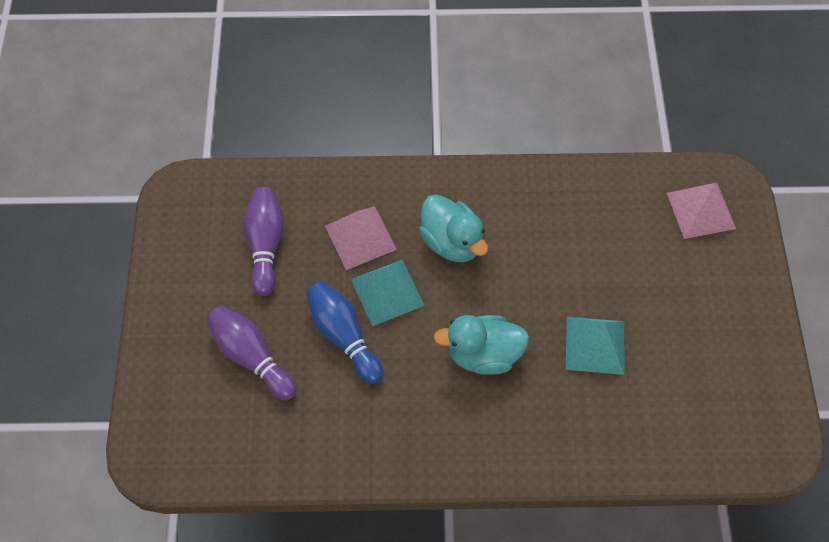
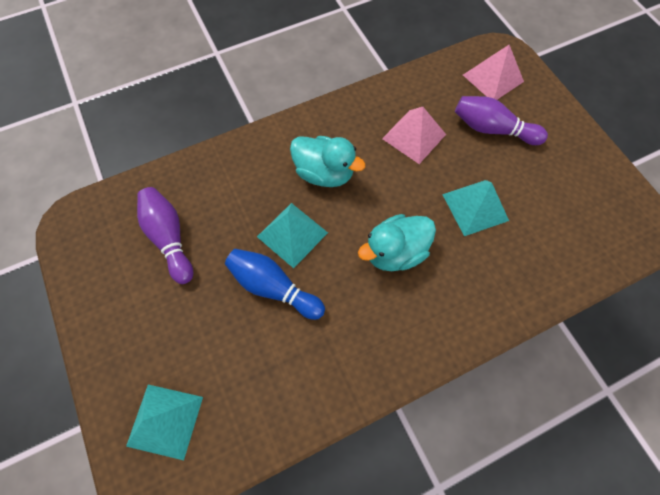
camera: 25 degrees left, 5 degrees up
(189, 413) = (165, 421): none -> turquoise pyramid
(251, 357) = (201, 342): purple bowling pin -> purple bowling pin (492, 129)
(360, 237) = (248, 199): pink pyramid -> pink pyramid (414, 136)

